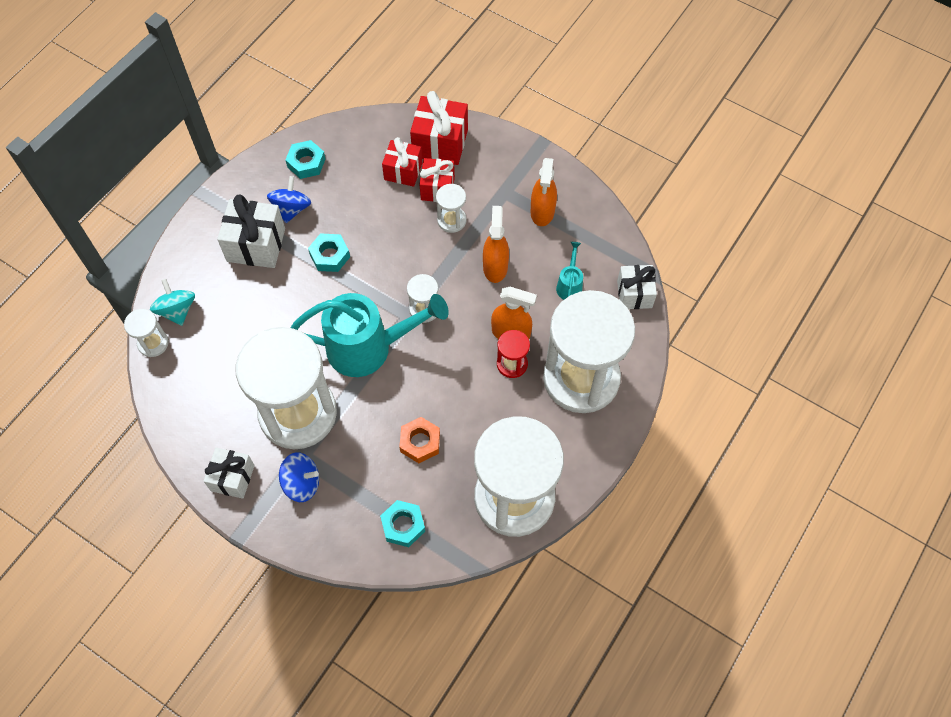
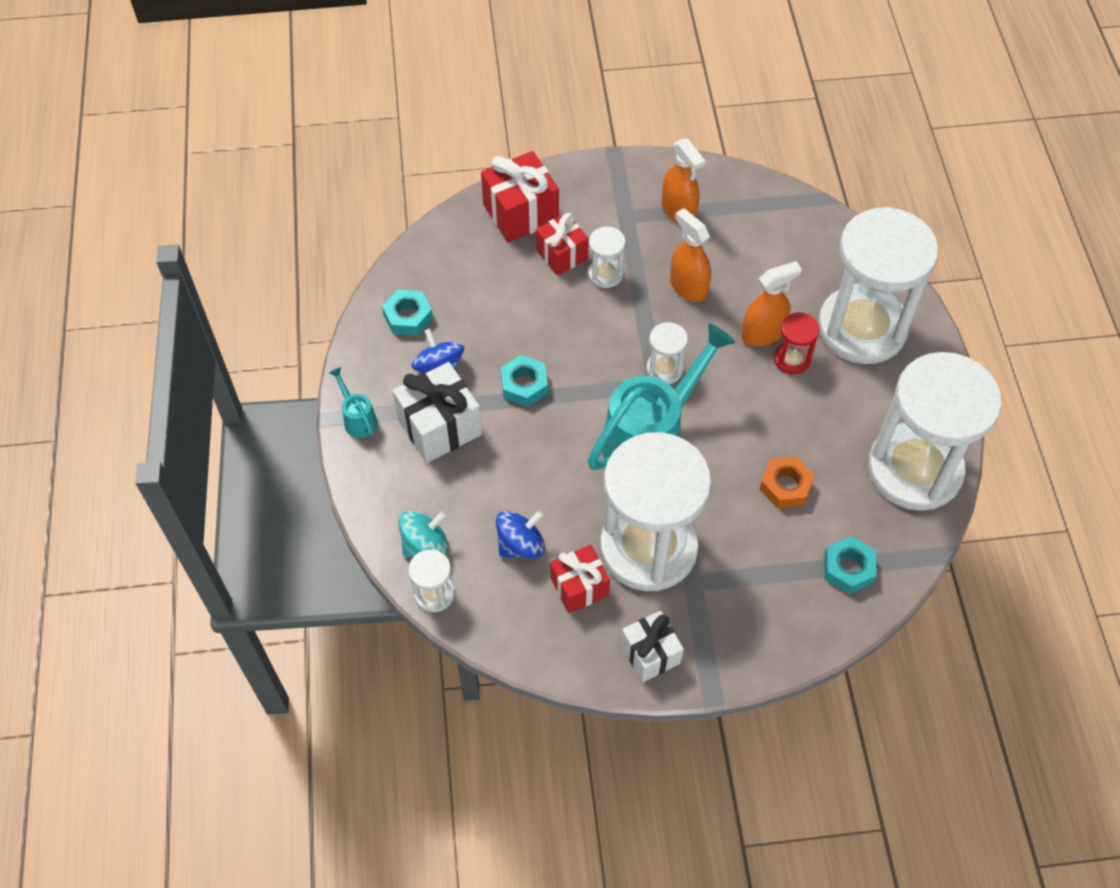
camera: 40 degrees left, 5 degrees down
(177, 310) = (425, 545): turquoise spinning top -> turquoise spinning top turned 120 degrees clockwise
(302, 483) = (719, 606): blue spinning top -> blue spinning top (521, 545)
(403, 171) = (512, 261): red gift -> red gift (579, 587)
(569, 285) = (769, 257): turquoise watering can -> turquoise watering can (358, 419)
(634, 294) = (830, 226): white gift -> none

